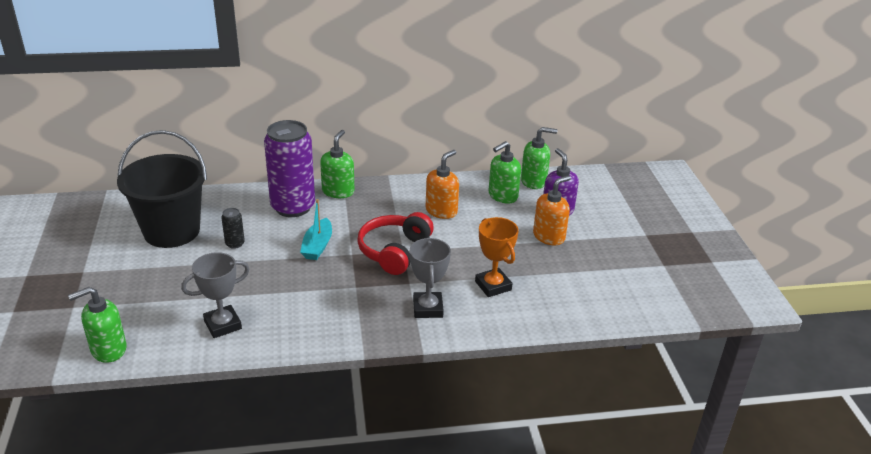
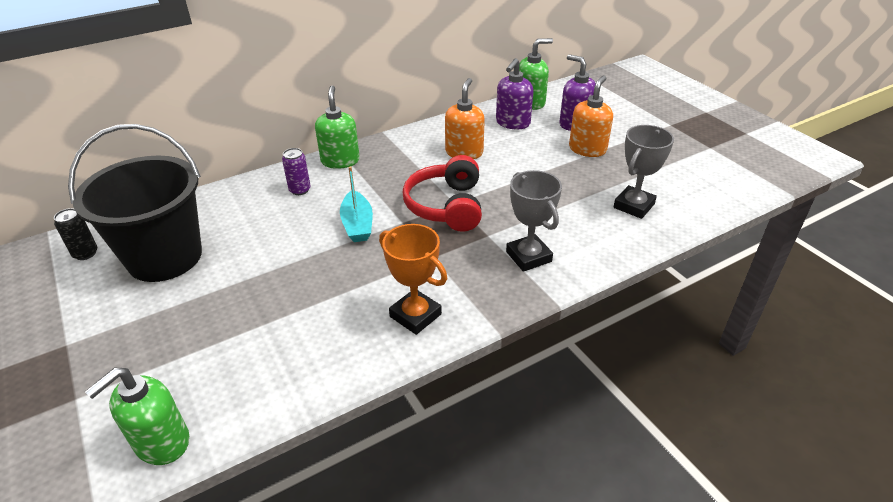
camera: 20 degrees left, 5 degrees up
(223, 325) = (303, 354): grey trophy -> grey trophy (633, 206)
(235, 244) = (256, 249): black can -> black can (85, 253)
(293, 207) = (300, 190): purple can -> purple can, size x0.41
(493, 286) = (575, 212): orange trophy -> orange trophy (415, 315)
(502, 196) = (512, 123): green soap dispenser -> purple soap dispenser

